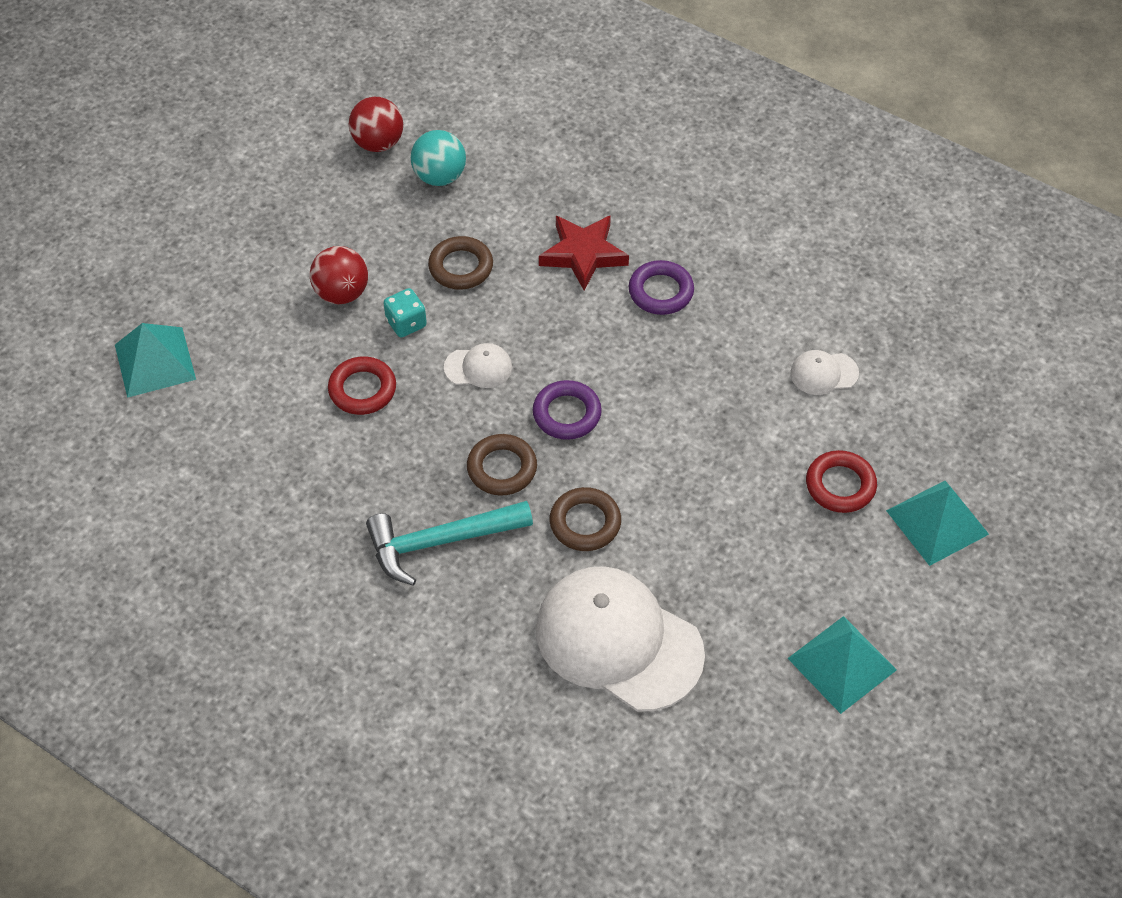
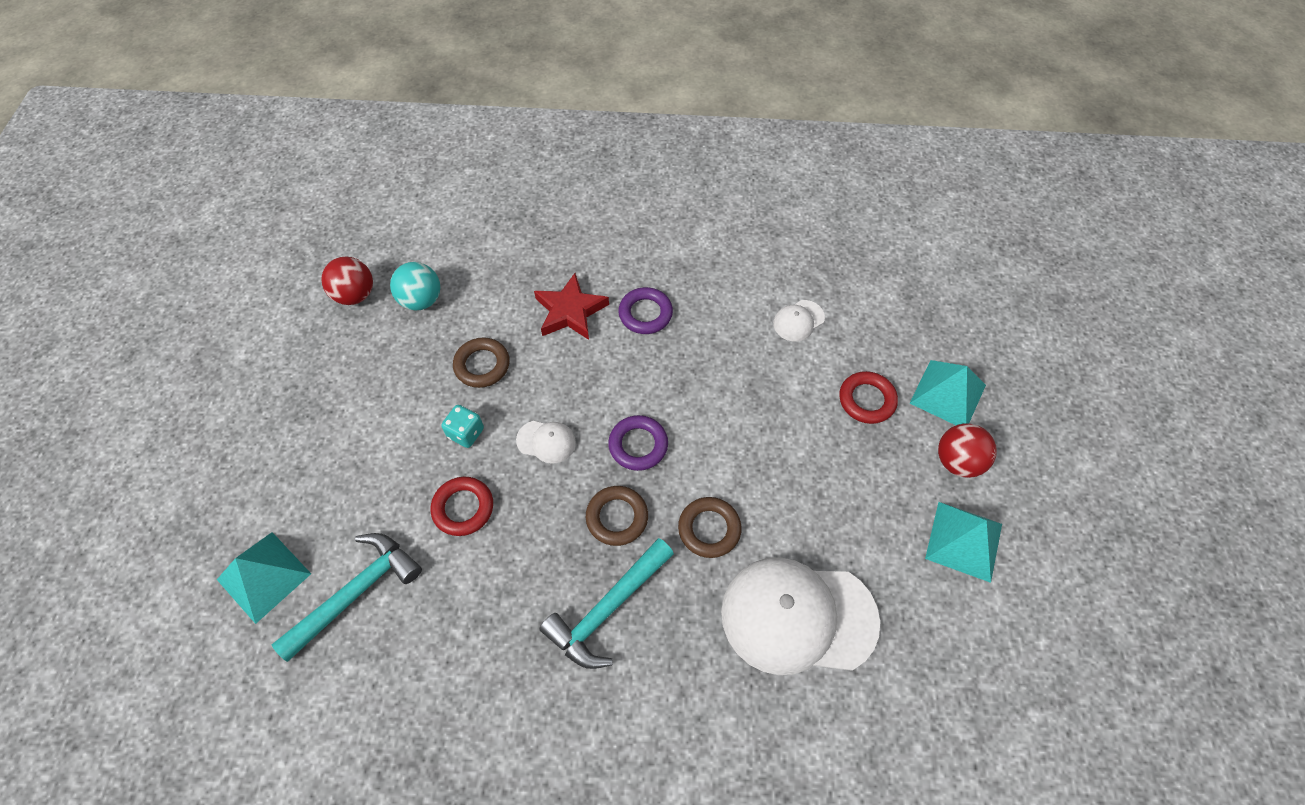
camera: 30 degrees left, 5 degrees up
(226, 414) = (356, 592): none -> turquoise hammer
(342, 293) = (397, 433): red ball -> red ball (957, 461)
(478, 367) = (546, 441): white cap -> white cap turned 45 degrees clockwise

